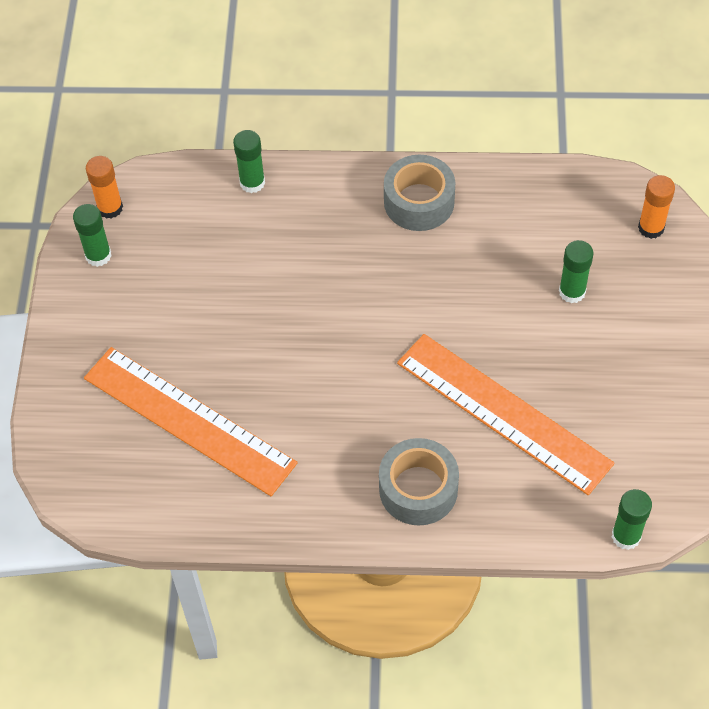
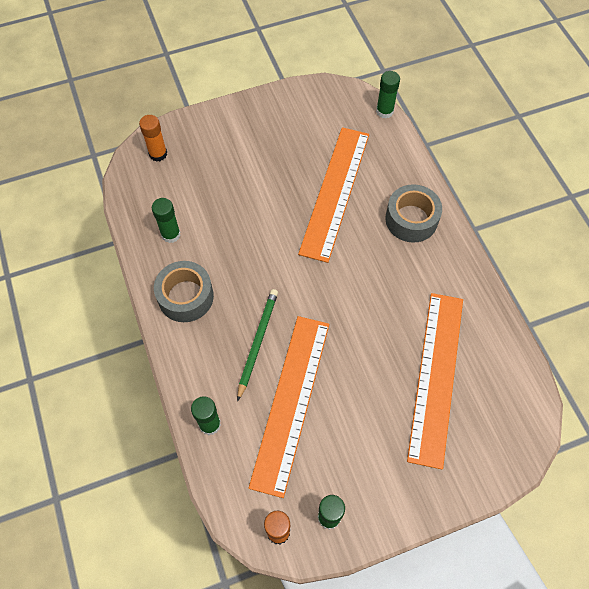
camera: 115 degrees left, 5 degrees up
(237, 263) = (291, 402): none -> orange ruler
(325, 254) = (257, 342): none -> green pencil
(572, 292) = (227, 182): green glue stick -> green glue stick (171, 234)

